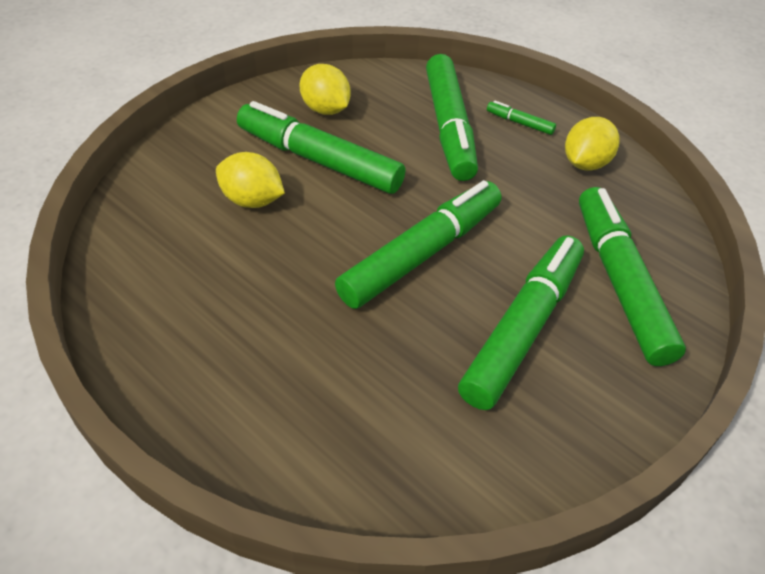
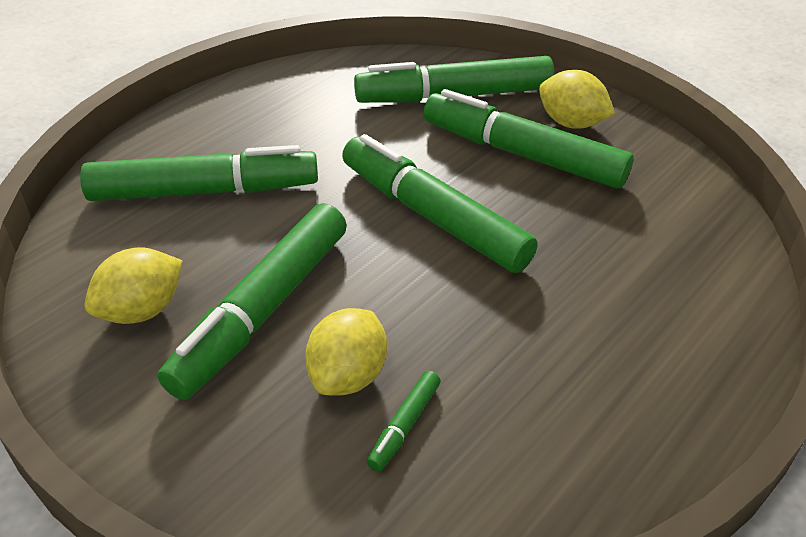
camera: 90 degrees left, 5 degrees down
(519, 123) = (204, 136): green marker -> green marker (404, 425)
(585, 163) = (283, 98): yellow lemon -> yellow lemon (571, 123)

